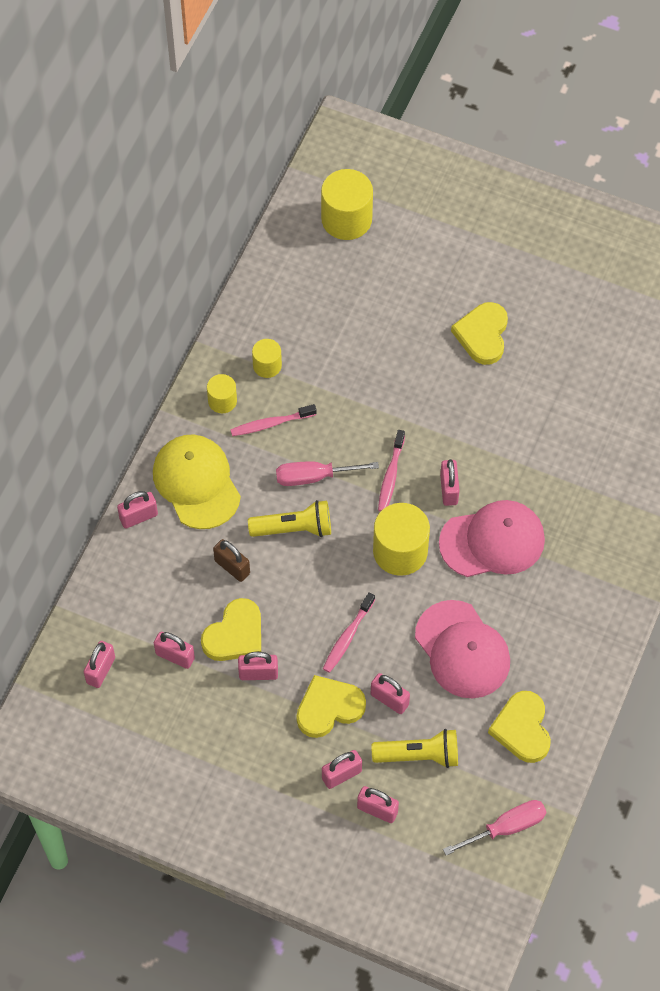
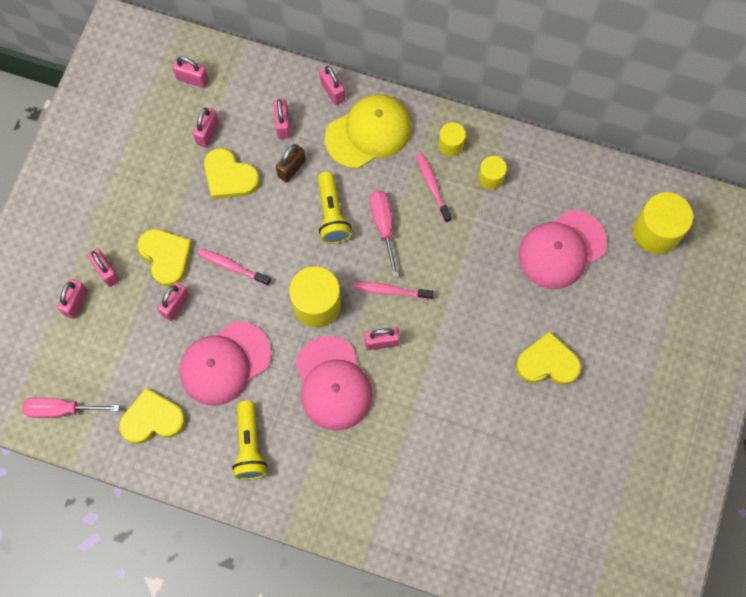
camera: 85 degrees right, 10 degrees up
(258, 673) = (195, 198): pink padlock -> pink padlock (282, 125)
(358, 307) = (561, 249): none -> pink cap
(419, 755) = (125, 333): yellow flashlight -> yellow flashlight (249, 445)
(506, 828) = (61, 409): pink screwdriver -> pink screwdriver turned 120 degrees clockwise

